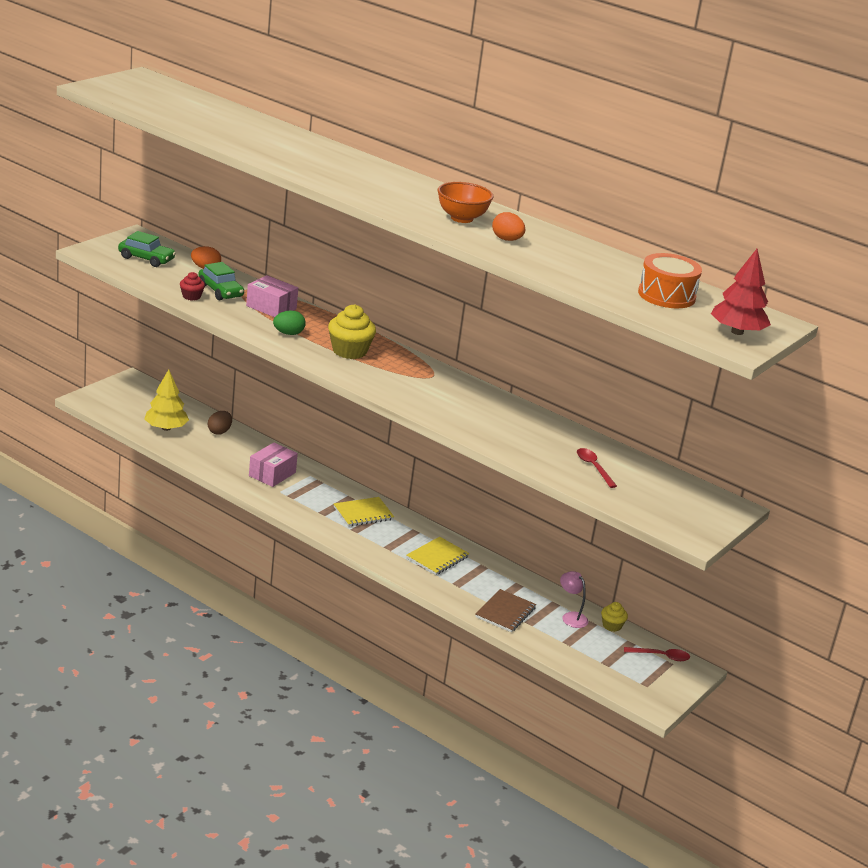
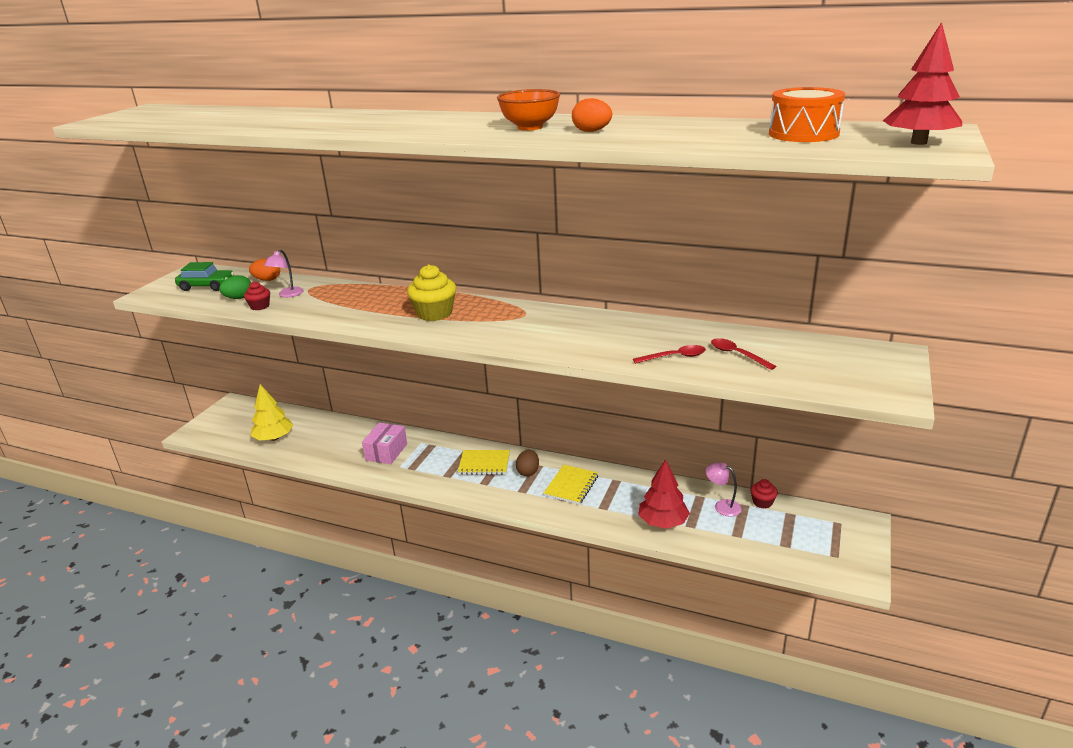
camera: 10 degrees left, 0 degrees up
(219, 432) = (324, 427): brown egg -> brown egg (528, 472)
(220, 291) = (288, 295): green car -> pink lamp
(271, 307) = (342, 296): pink box -> none
(288, 333) = (368, 314): green egg -> green egg (239, 298)
(363, 513) = (484, 464): yellow notebook -> yellow notebook turned 45 degrees clockwise
(505, 612) = (663, 522): brown notebook -> red tree
(612, 626) = (762, 502): yellow cupcake -> red cupcake
(661, 656) = (826, 519): red spoon -> red spoon (675, 357)

